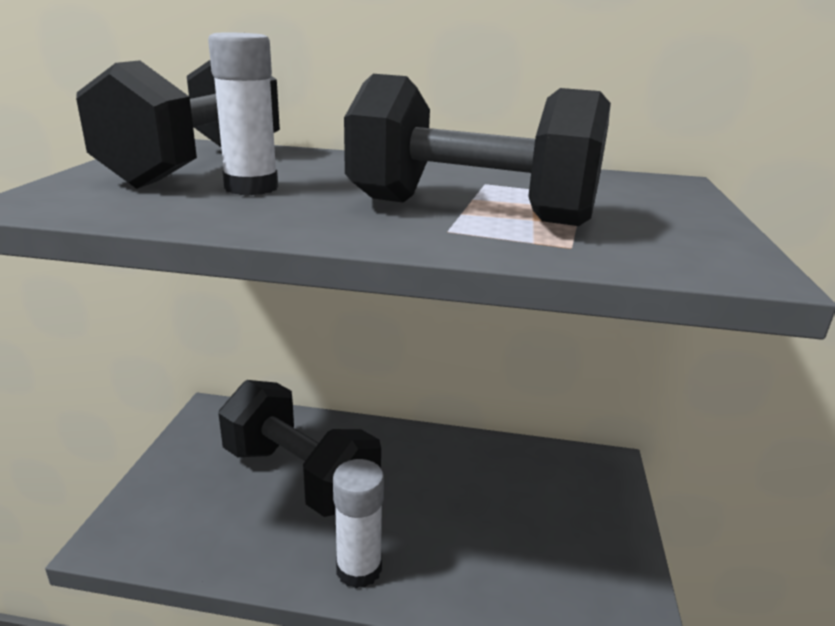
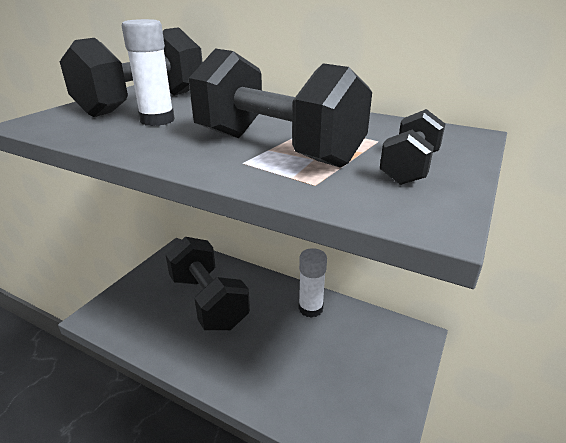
camera: 20 degrees right, 5 degrees up
(359, 569) = (215, 367): white glue stick -> white glue stick (310, 308)
(655, 220) = (410, 168): none -> black dumbbell

